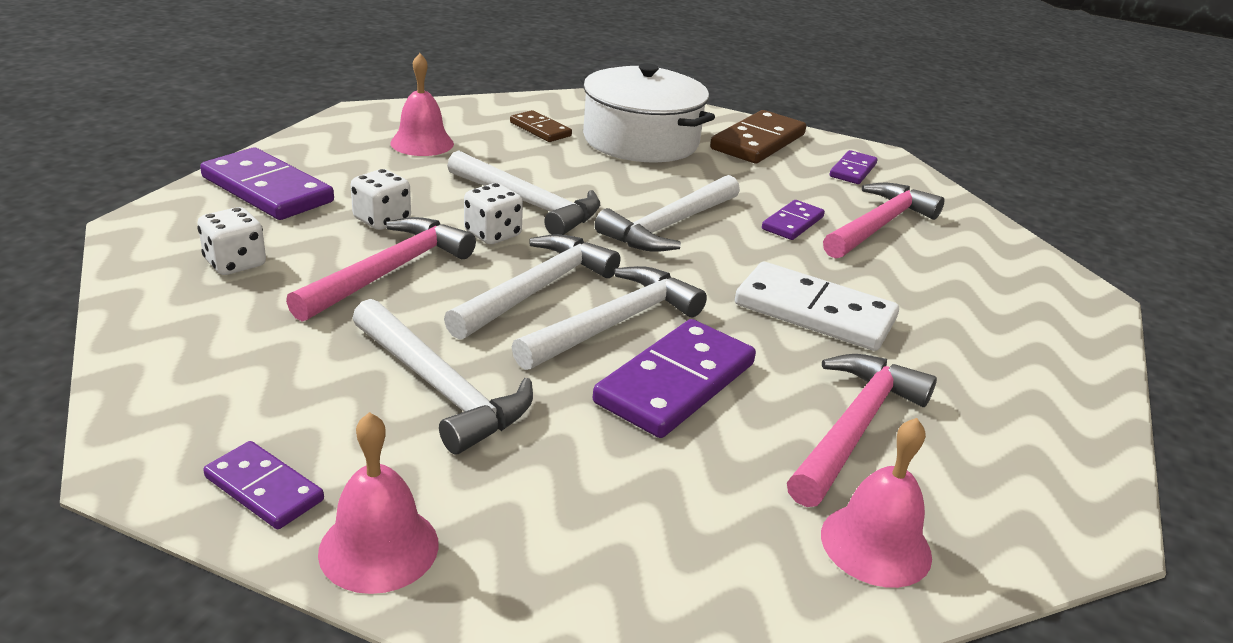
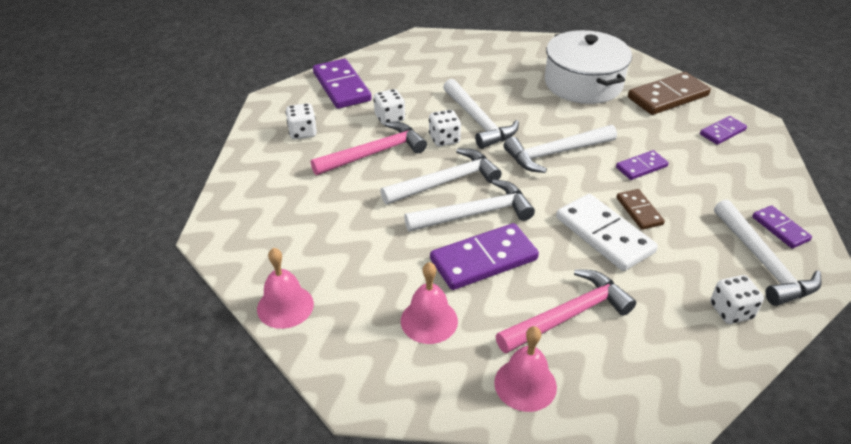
camera: 30 degrees right, 10 degrees up
(264, 488) = (254, 262): purple domino -> purple domino (780, 228)
(422, 143) = (443, 66): pink bell -> pink bell (429, 320)
(440, 388) = (359, 230): white hammer -> white hammer (763, 262)
(540, 129) = (522, 65): brown domino -> brown domino (639, 211)
(879, 225) = (704, 181): pink hammer -> none
(1039, 367) = (731, 311): none -> white dice

